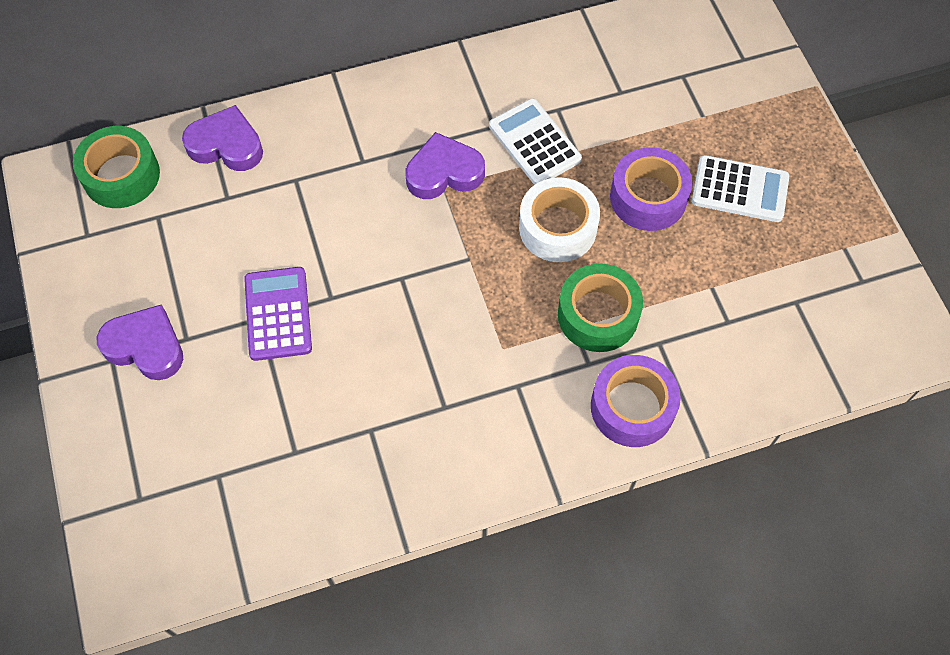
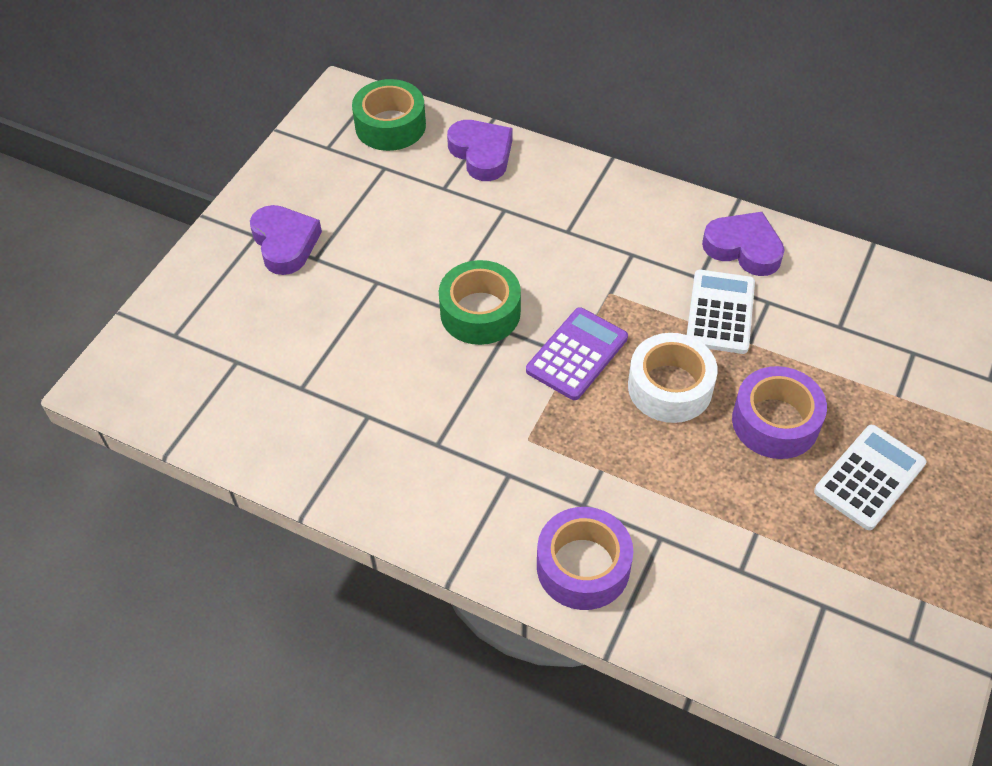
camera: 45 degrees right, 10 degrees down
(278, 314) = (392, 289): purple calculator -> purple calculator (577, 354)
(444, 172) = (621, 282): purple heart -> purple heart (743, 248)
(598, 315) = (631, 475): green tape -> green tape (480, 312)
(740, 189) = (869, 477): white calculator -> white calculator turned 105 degrees counterclockwise

